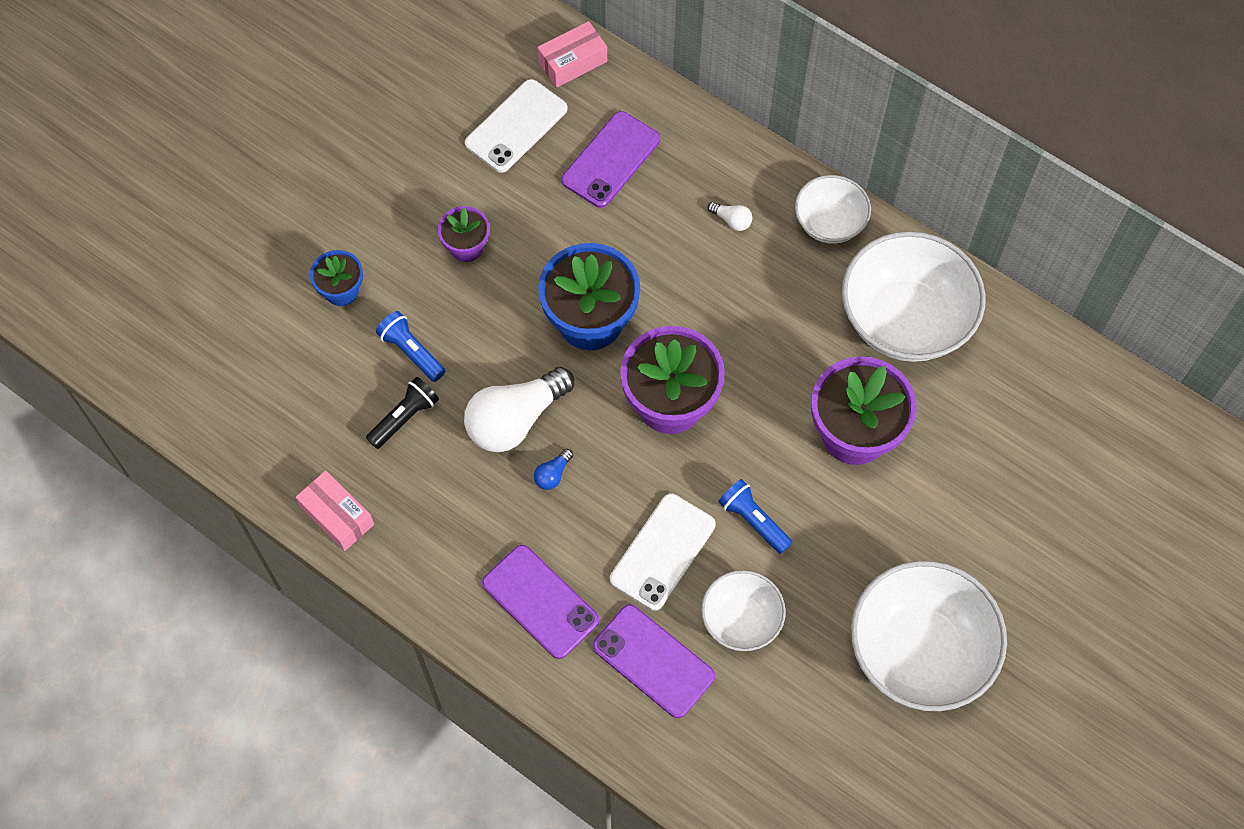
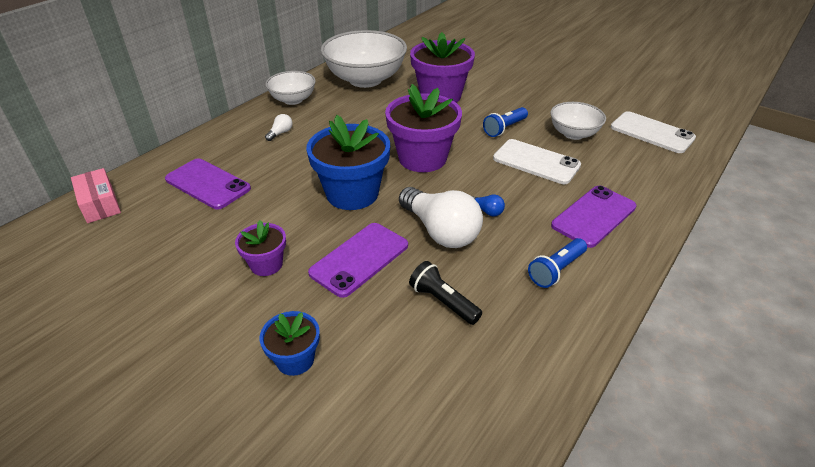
camera: 90 degrees left, 25 degrees down
(337, 515) = (555, 349): pink box -> none
(411, 351) = (373, 299): blue flashlight -> blue flashlight (556, 270)
(516, 126) = (149, 235): white phone -> white phone (652, 133)
(653, 661) = (616, 166): purple phone -> purple phone (359, 259)
(919, 651) = (570, 82): white bowl -> none

